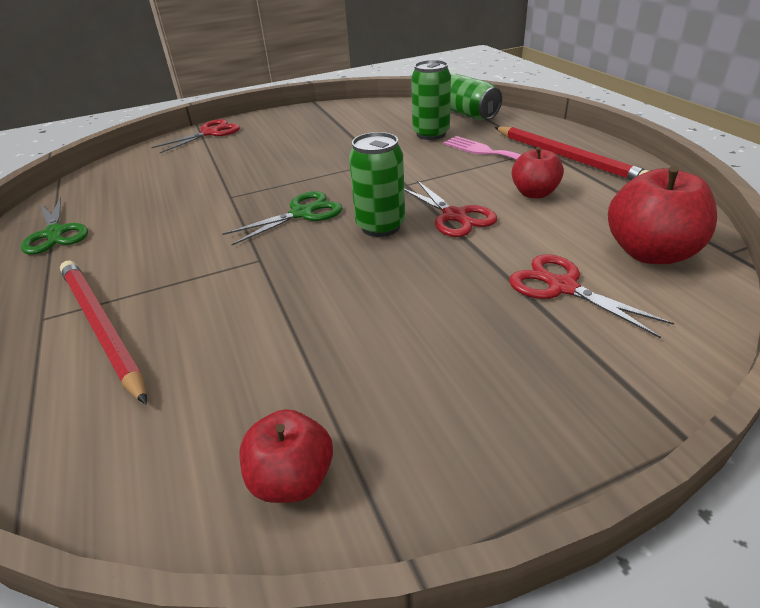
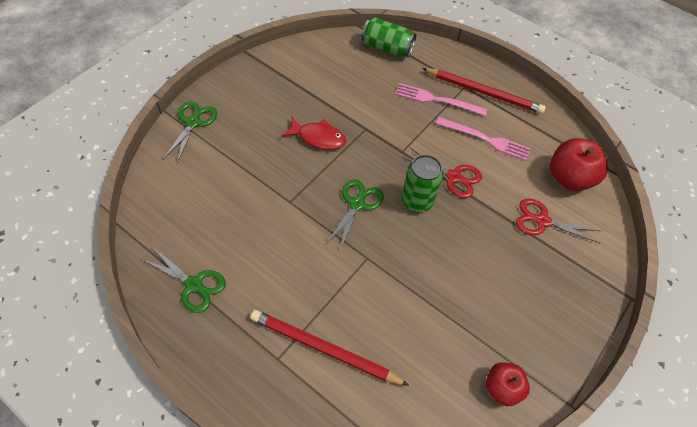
camera: 35 degrees left, 20 degrees up
(210, 133) = (193, 123): red scissors -> green scissors
(318, 159) = (318, 138): none -> red fish
(431, 134) = (378, 83): green can -> none
(534, 193) = (485, 139): red apple -> pink fork

